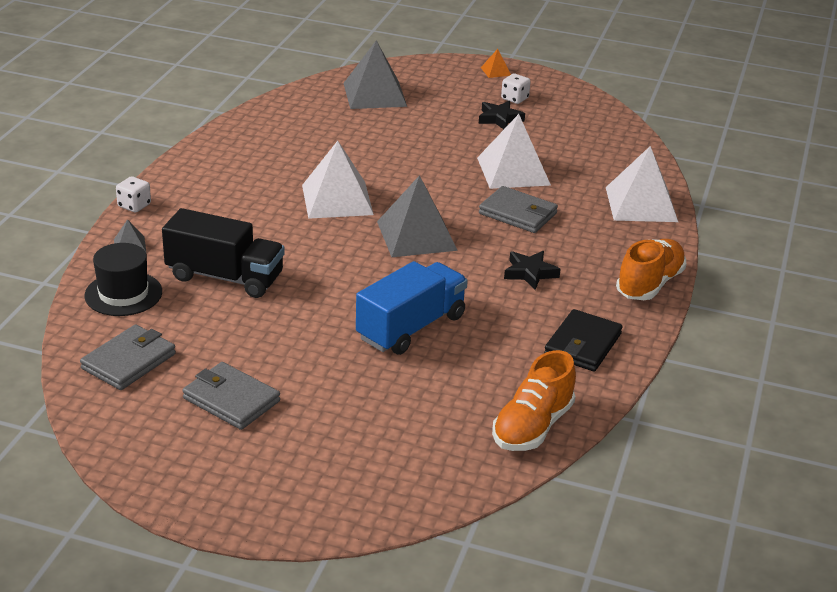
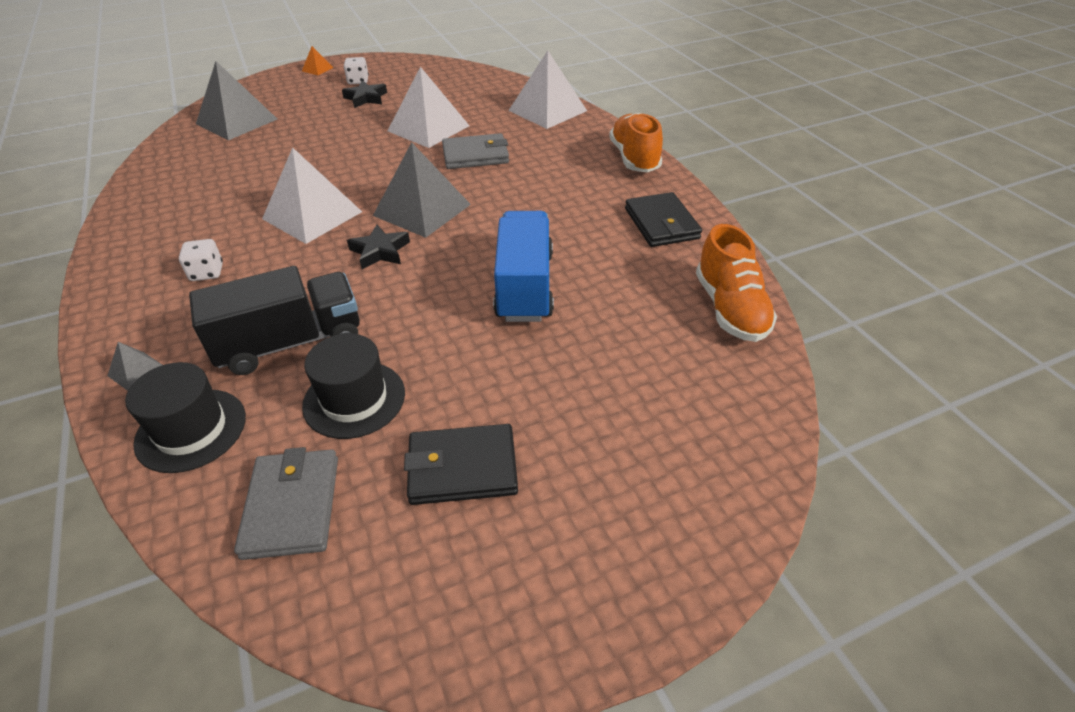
camera: 40 degrees left, 10 degrees up
(134, 205) = (94, 326): white dice -> white dice (207, 272)
(220, 330) = (354, 399): none -> black hat
(231, 400) = (462, 468): grey wallet -> black wallet
(530, 273) = (548, 193): black star -> black star (380, 251)

